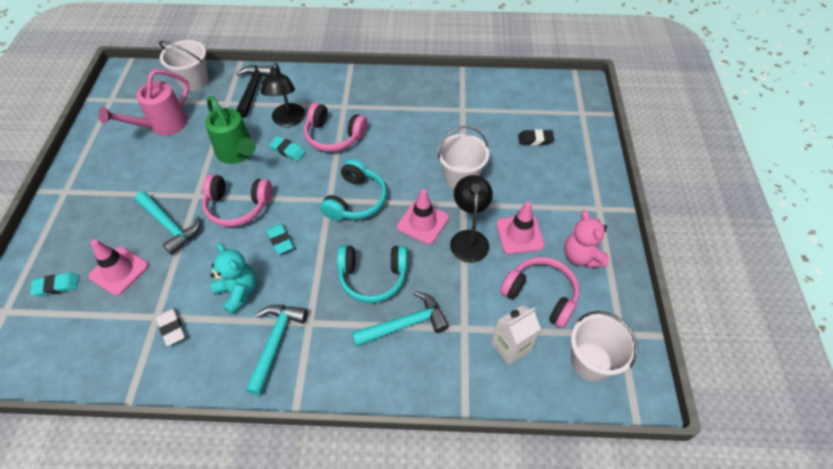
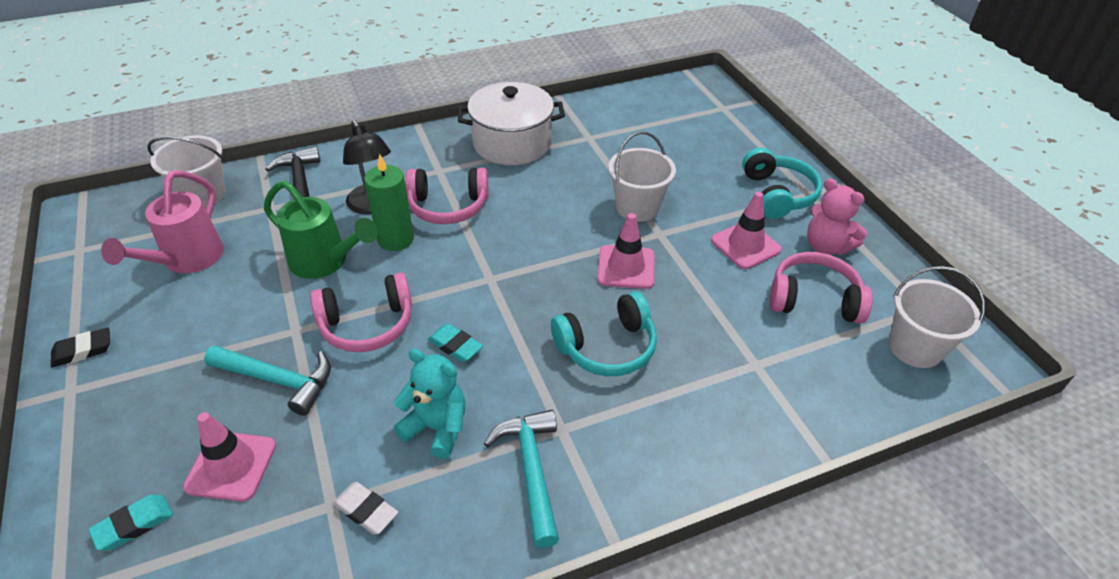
camera: 25 degrees left, 10 degrees down
(287, 150) = (395, 239): turquoise eraser -> green candle
(355, 200) = (525, 269): turquoise headphones -> turquoise headphones (777, 194)
(405, 98) = (512, 143): none -> white pot
(405, 324) = (684, 385): turquoise hammer -> none
(469, 239) = (692, 267): black lamp -> none
(511, 346) = (821, 364): white carton -> none
(535, 139) = (693, 146): black eraser -> black eraser (83, 351)

